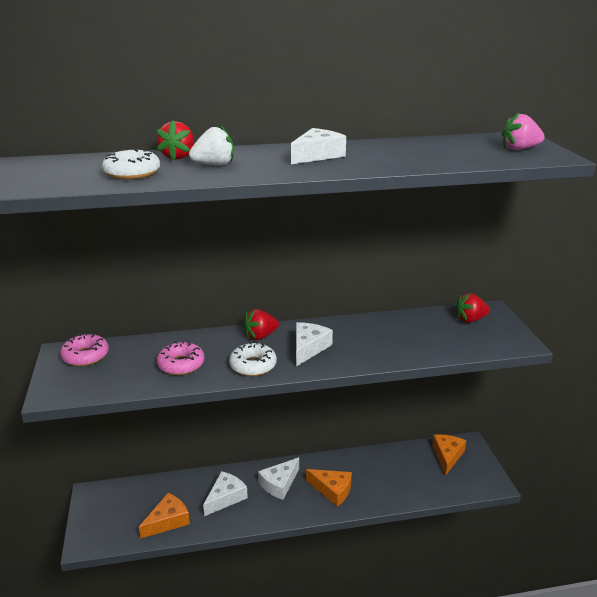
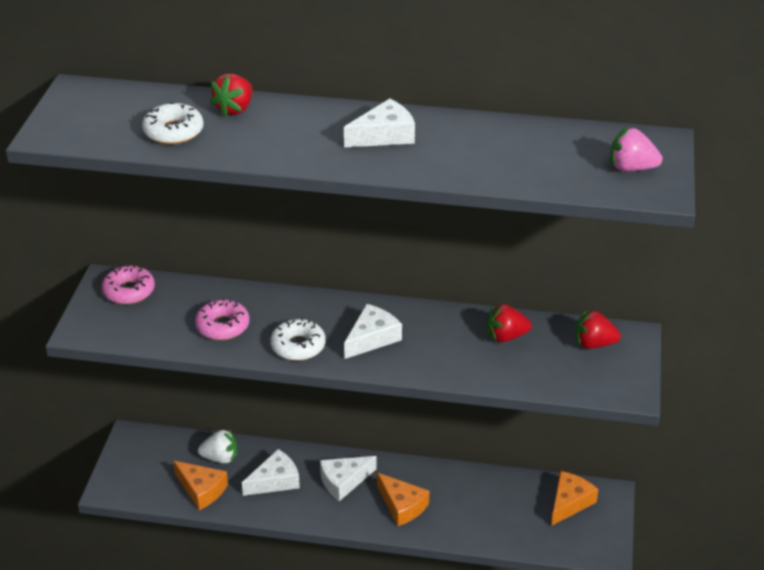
camera: 20 degrees right, 10 degrees up
(168, 521) = (202, 490): orange cheese -> orange cheese turned 60 degrees clockwise
(214, 165) = (263, 132): white strawberry -> white strawberry (220, 458)
(260, 336) = (327, 309): red strawberry -> red strawberry (506, 337)

